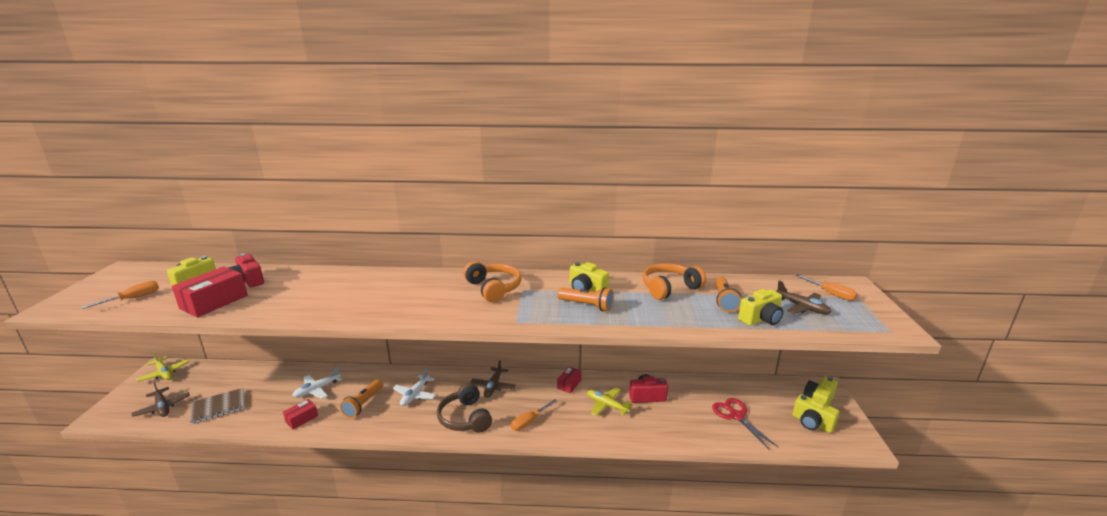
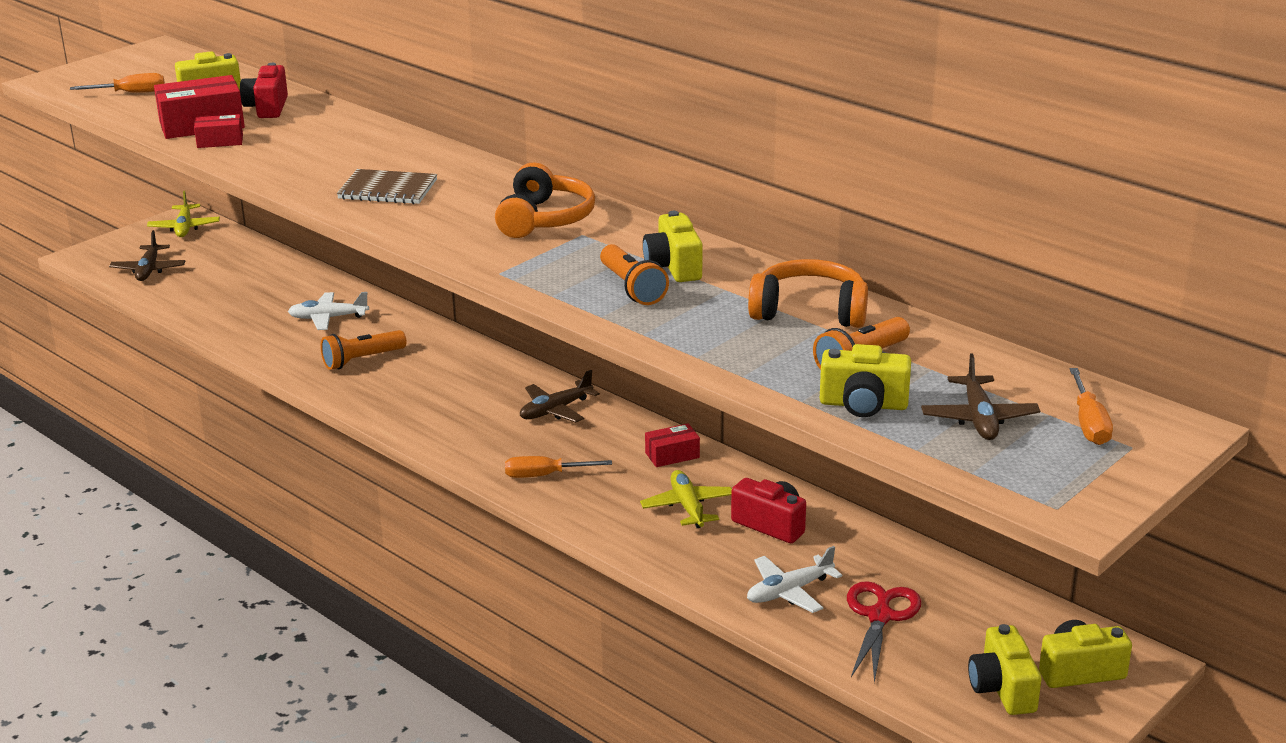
camera: 40 degrees right, 5 degrees up
(218, 407) = (203, 293): brown notebook -> brown notebook (388, 189)
(301, 419) = (275, 346): red box -> red box (220, 141)
(415, 395) = (438, 375): white plane -> white plane (789, 591)
(465, 418) = (466, 432): brown headphones -> none

